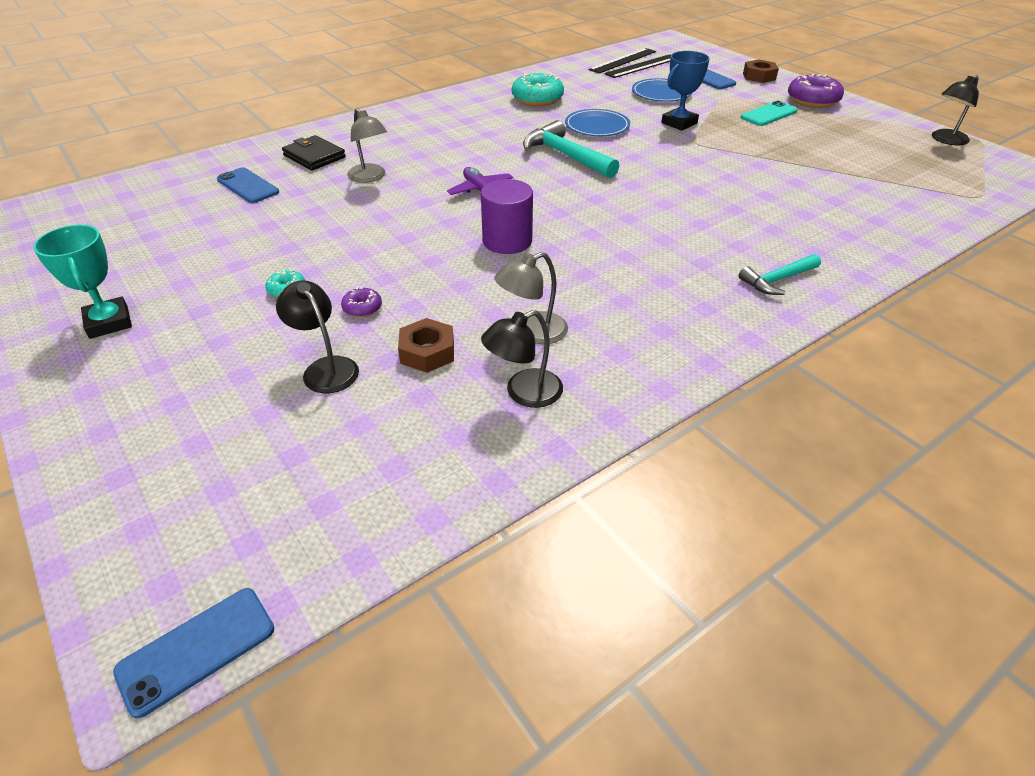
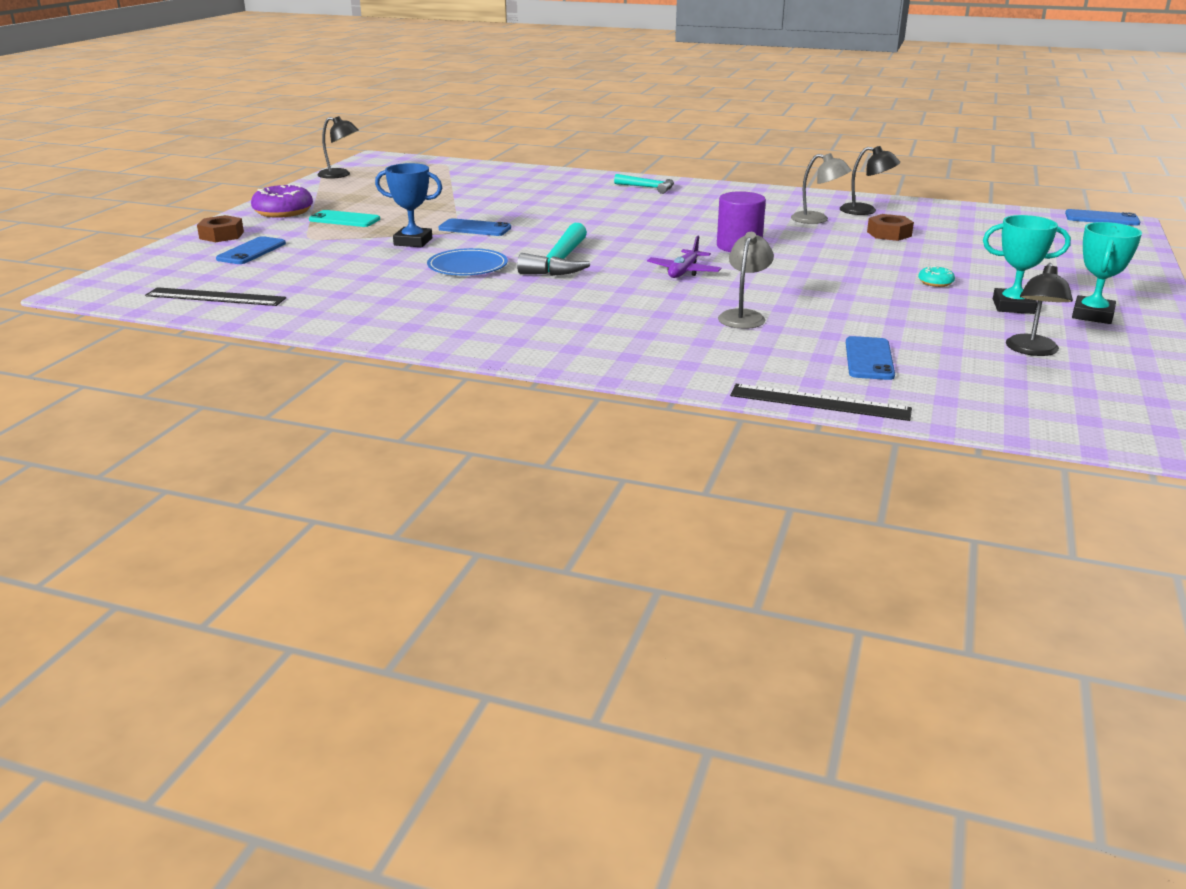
camera: 125 degrees left, 15 degrees down
(190, 294) = (1013, 306): none -> turquoise trophy
(314, 156) = (756, 356): black wallet -> none
(325, 368) = (957, 249): black lamp -> black lamp (1032, 351)
(362, 308) = (897, 258): purple donut -> none
(537, 99) = (422, 305): turquoise donut -> none
(642, 66) = (231, 284): black ruler -> black ruler (819, 402)
(661, 93) = (329, 261): blue plate -> none
(694, 150) = (475, 228): none -> blue phone

